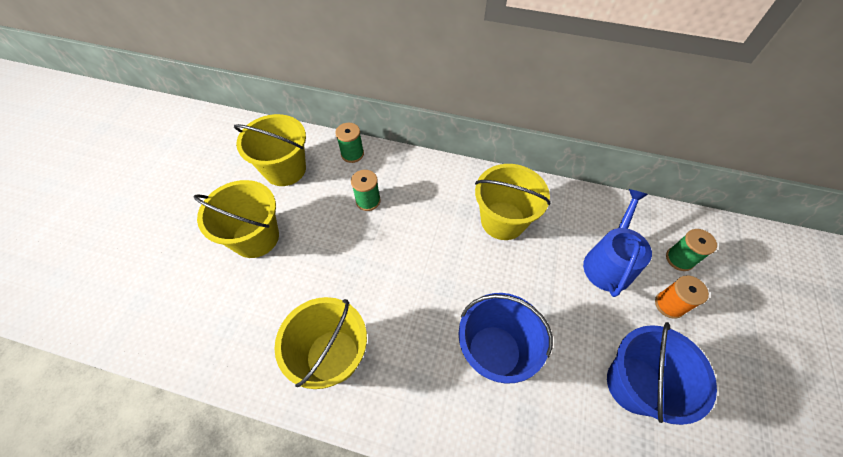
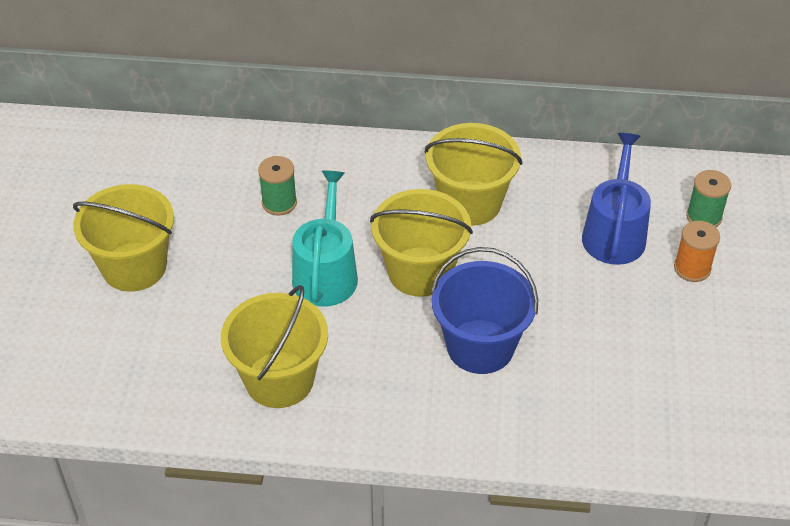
camera: 10 degrees left, 10 degrees down
(285, 169) = (148, 179): yellow bucket -> yellow bucket (420, 272)
(352, 154) = (241, 147): green spool -> none
(388, 264) = (326, 273): none -> turquoise watering can
(635, 384) = (653, 354): blue bucket -> none

